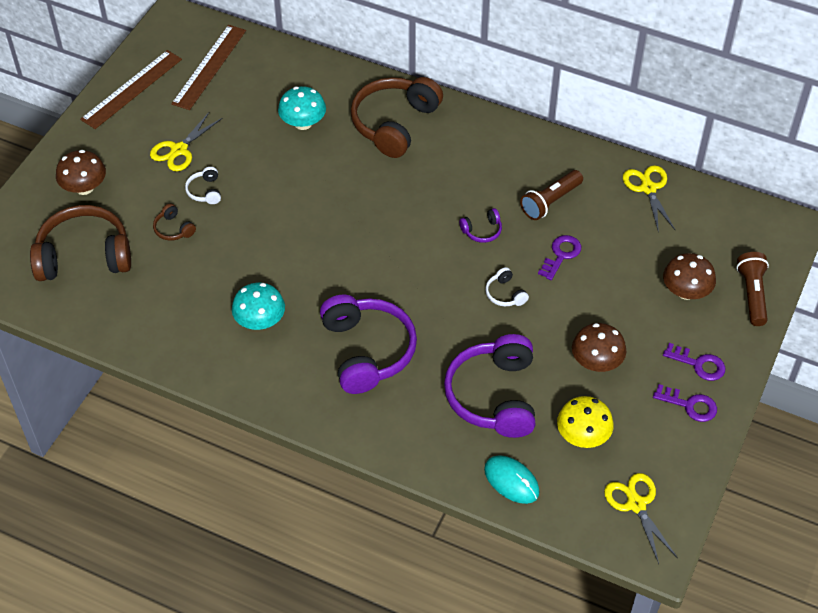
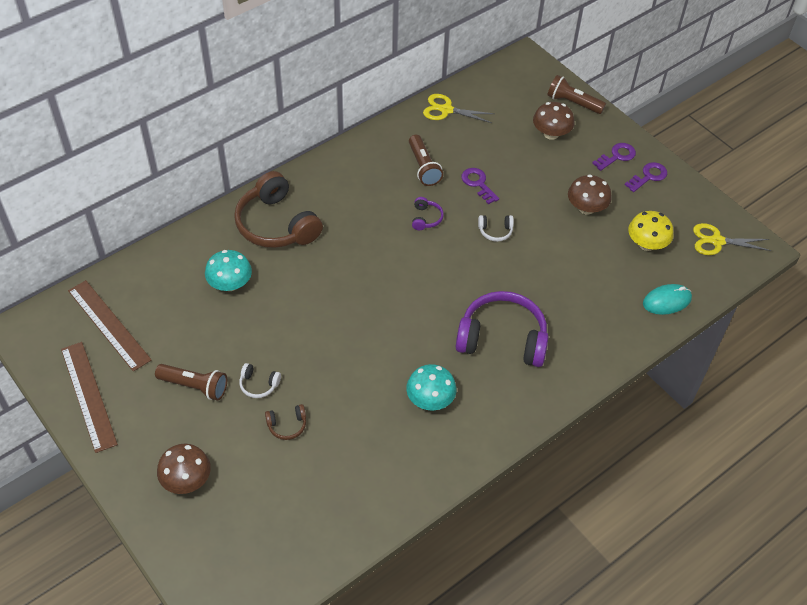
camera: 65 degrees left, 0 degrees up
(84, 256) = (272, 509): brown headphones -> none
(179, 150) = (195, 386): yellow scissors -> brown flashlight
(494, 396) = (586, 278): purple headphones -> none

